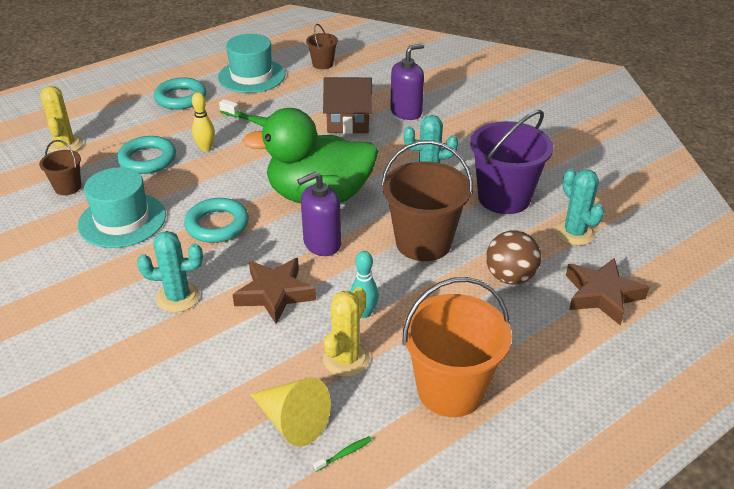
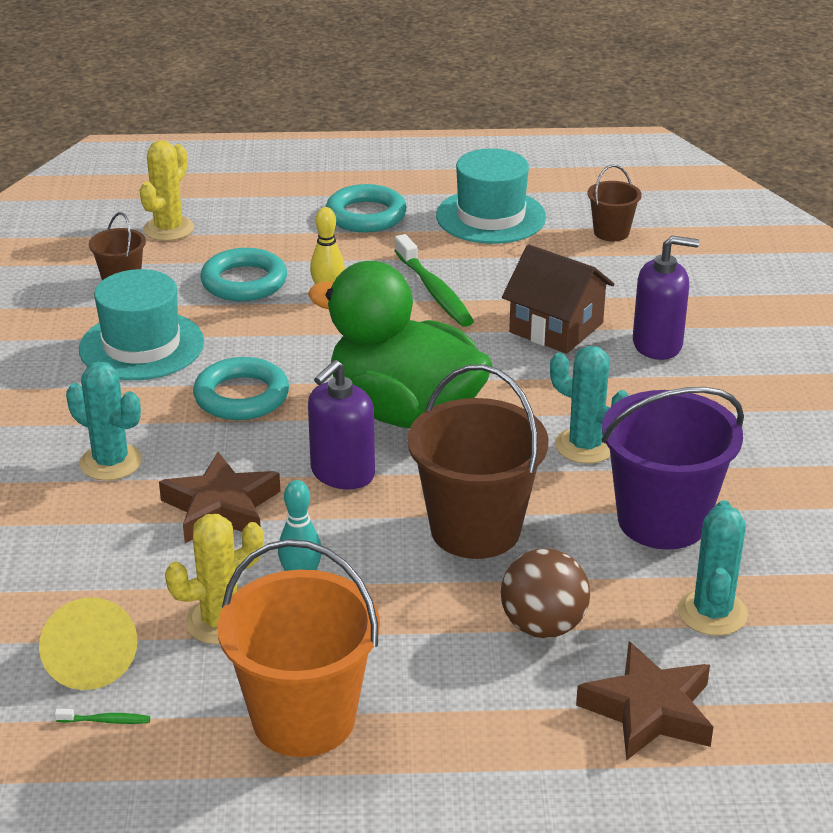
camera: 35 degrees right, 5 degrees down
(322, 243) = (342, 473): purple soap dispenser -> purple soap dispenser turned 60 degrees counterclockwise

